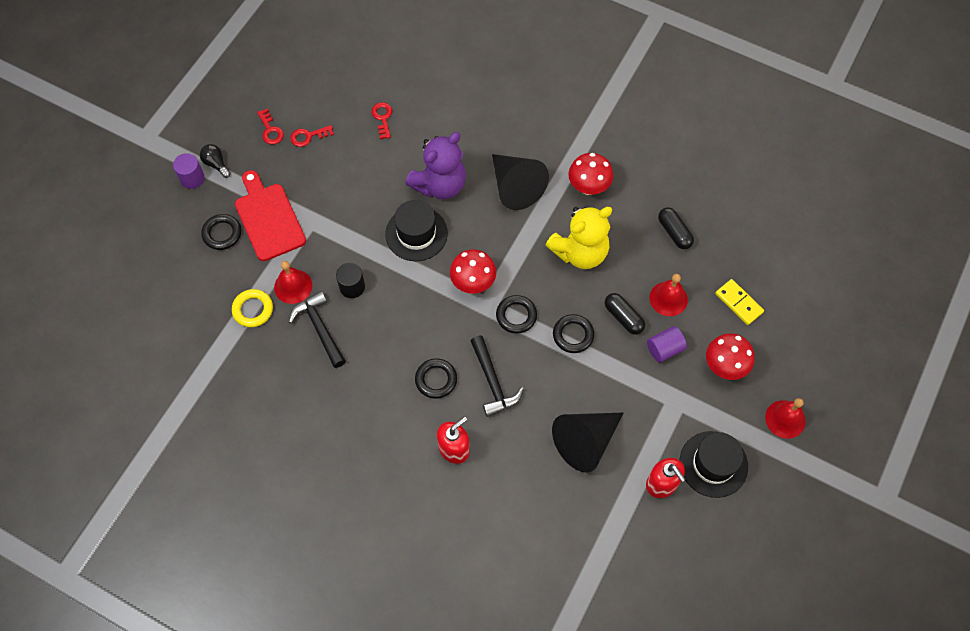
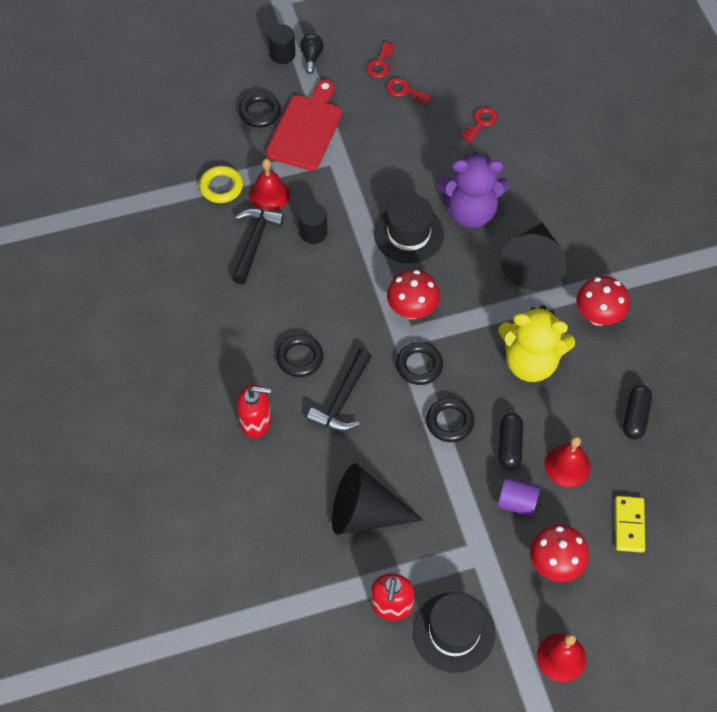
camera: 45 degrees right, 5 degrees down
(192, 178) = (282, 54): purple cylinder -> black cylinder

